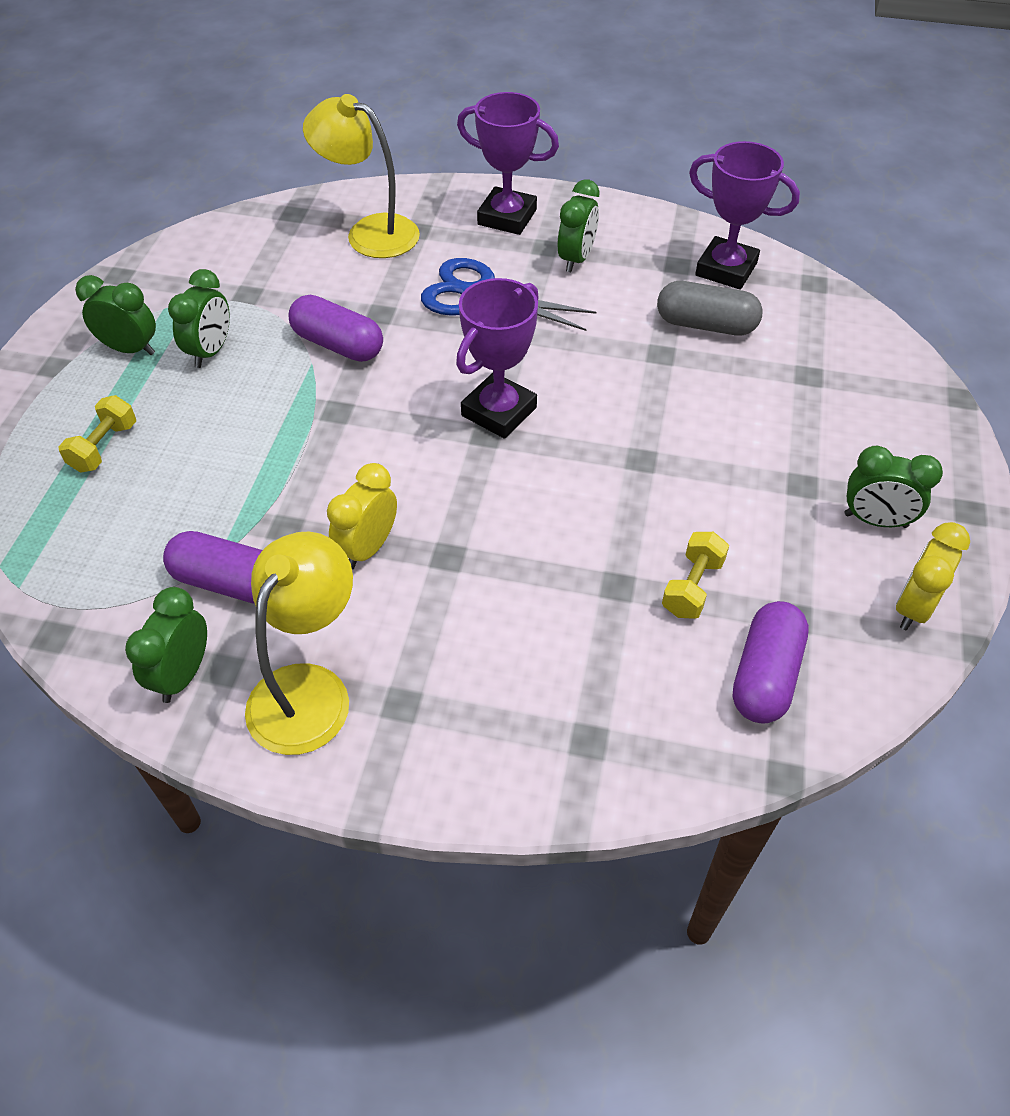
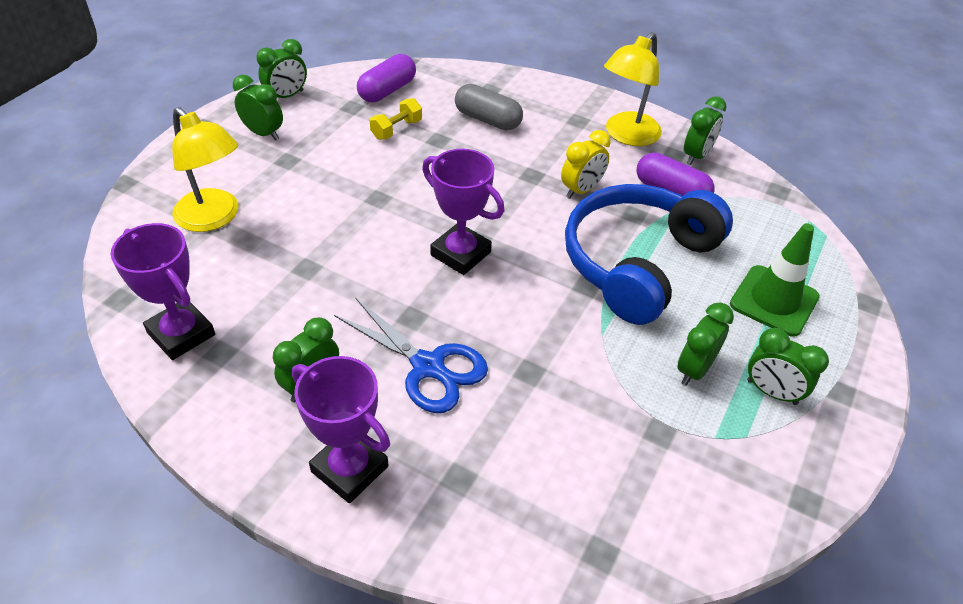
camera: 165 degrees left, 5 degrees down
(104, 447) = (774, 301): yellow dumbbell -> green traffic cone
(276, 454) = (638, 263): none -> blue headphones
(338, 345) = (576, 346): purple capsule -> none
(370, 232) = (514, 489): yellow lamp -> yellow lamp (214, 218)
(499, 411) = (460, 254): purple trophy -> purple trophy turned 75 degrees clockwise
(705, 325) = (250, 283): grey capsule -> grey capsule (488, 120)
(913, 607) = (286, 96): yellow clock -> green clock

